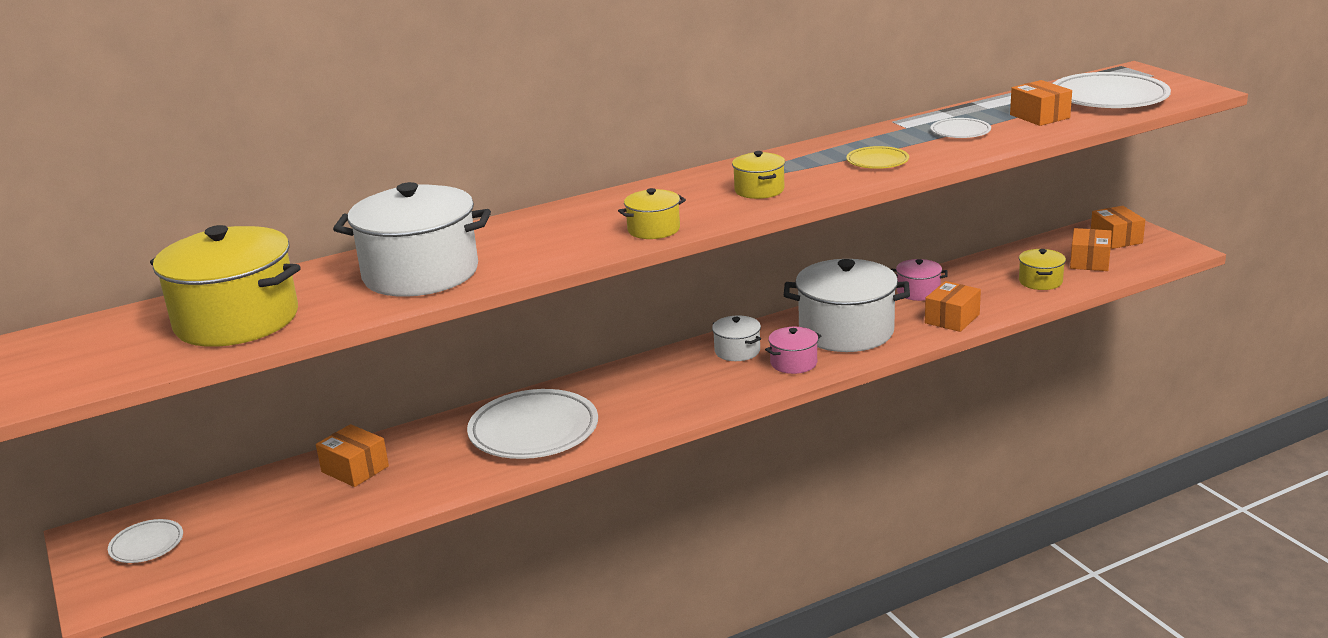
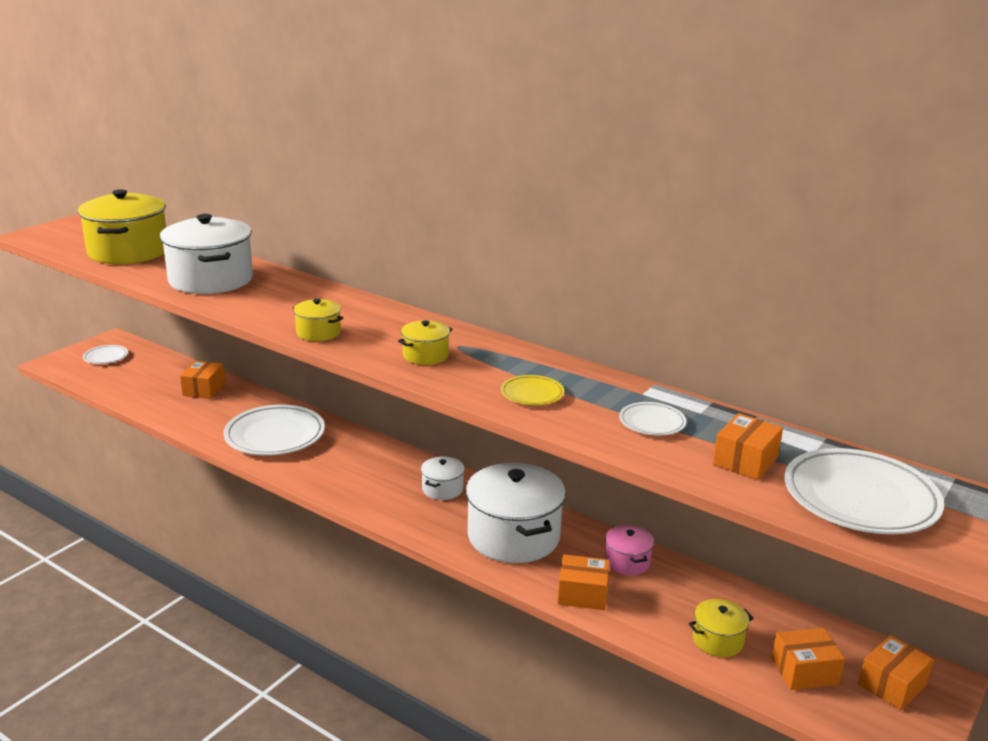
camera: 60 degrees right, 0 degrees up
(793, 363) = (437, 521): pink pot -> none

